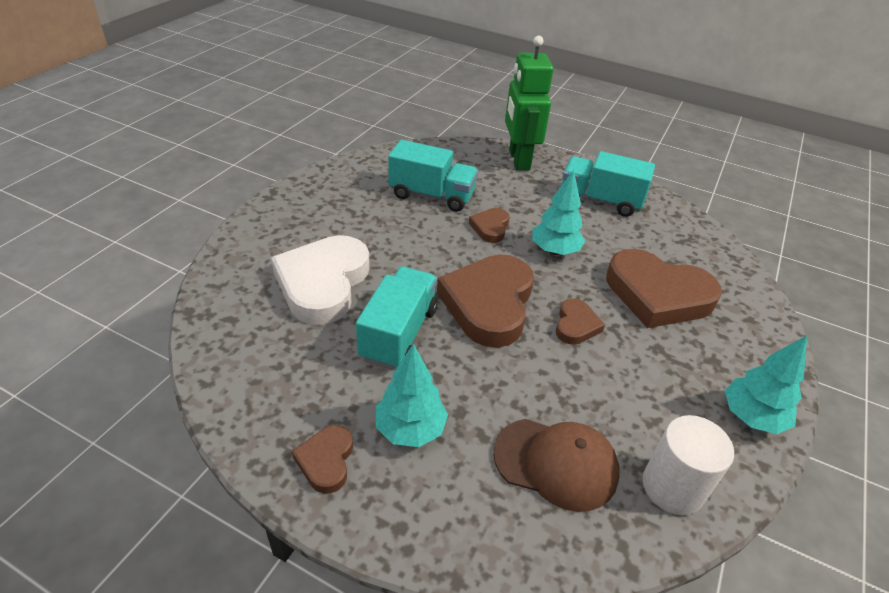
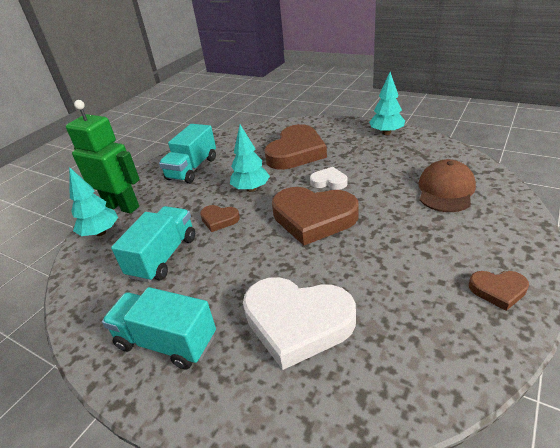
camera: 80 degrees left, 5 degrees down
(399, 333) = (355, 263): turquoise truck -> turquoise truck (166, 342)
(410, 429) = (448, 249): turquoise tree -> turquoise tree (101, 232)
(518, 160) = (122, 206): green robot -> green robot turned 150 degrees counterclockwise
(576, 325) = (329, 181): brown heart -> white heart
(673, 487) = (442, 156): white cylinder -> none

